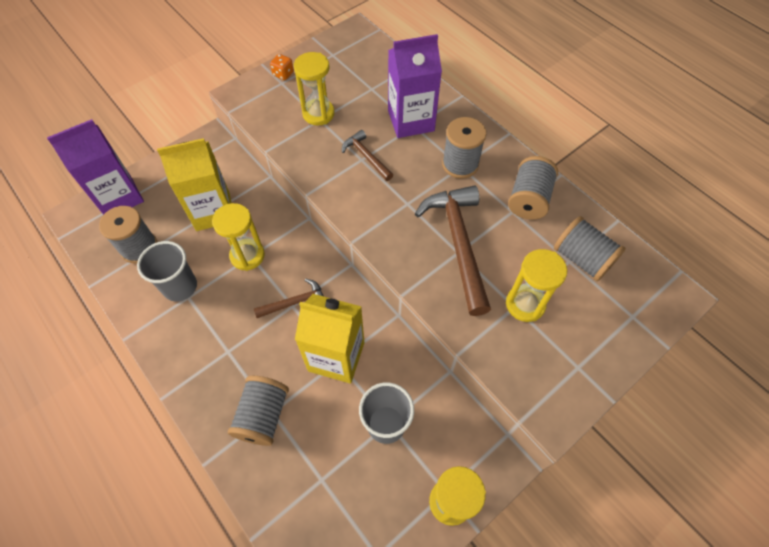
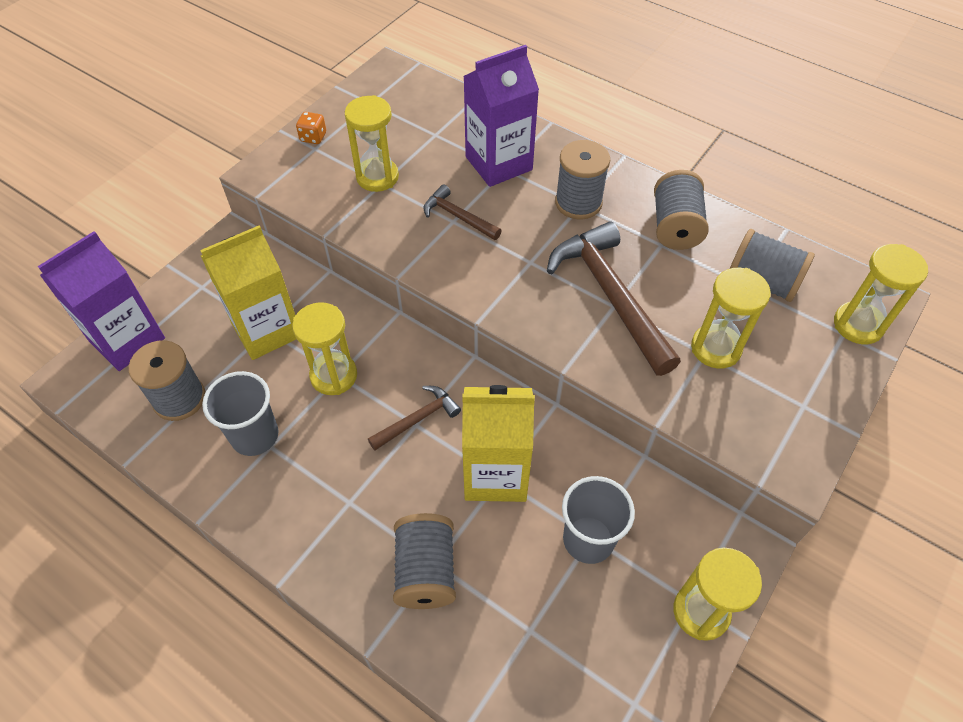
camera: 15 degrees left, 5 degrees down
(647, 312) = (858, 325): none -> yellow hourglass

